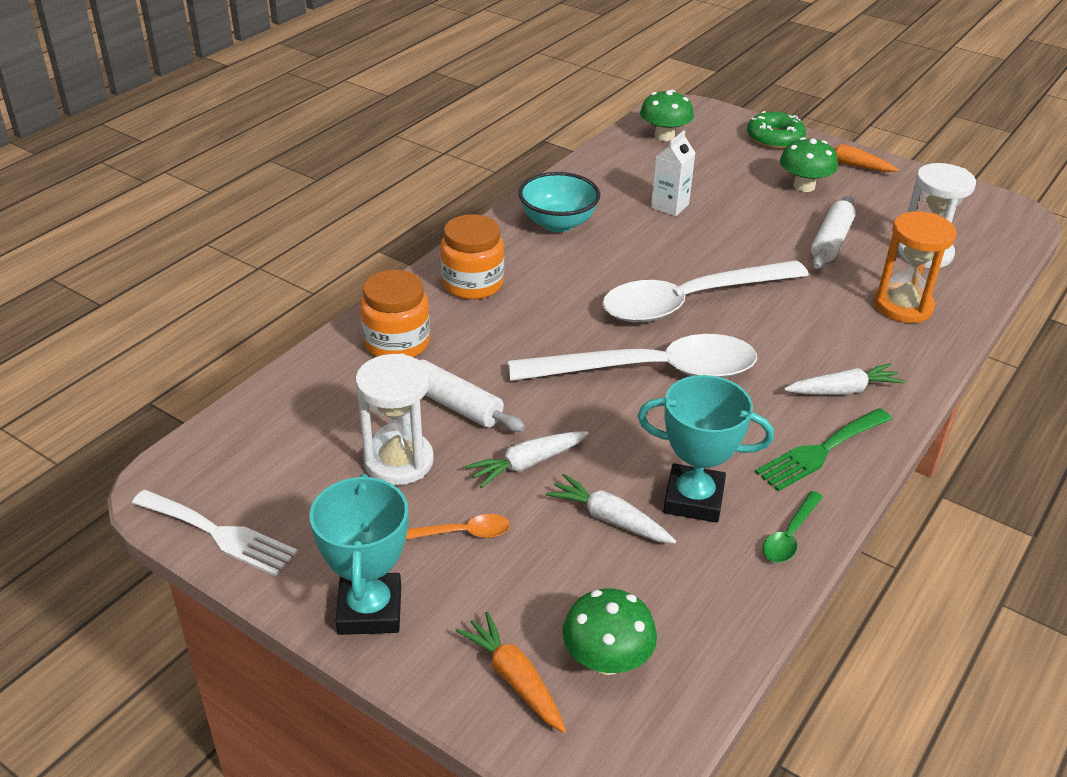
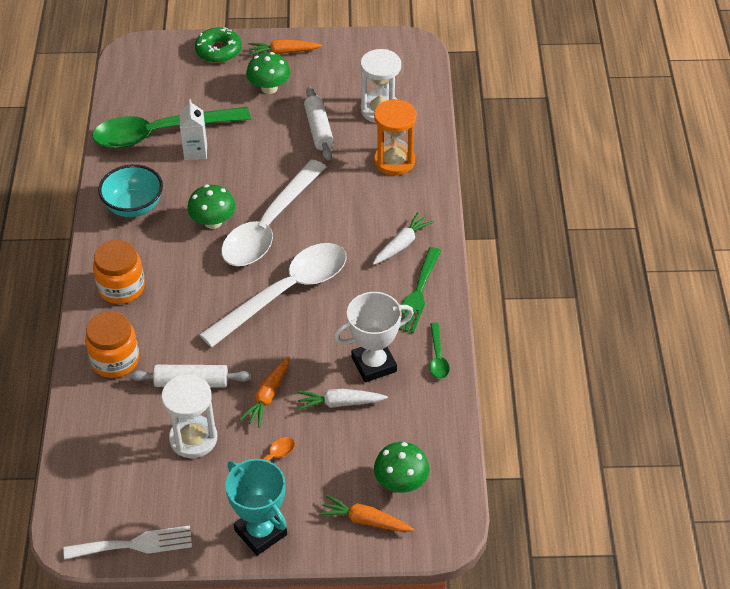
camera: 35 degrees left, 10 degrees up
(527, 464) = (267, 396): white carrot -> orange carrot
(647, 178) = (161, 133): none -> green spoon
(664, 136) = (141, 86): green mushroom -> green mushroom (213, 222)
(693, 499) = (374, 364): turquoise trophy -> white trophy

